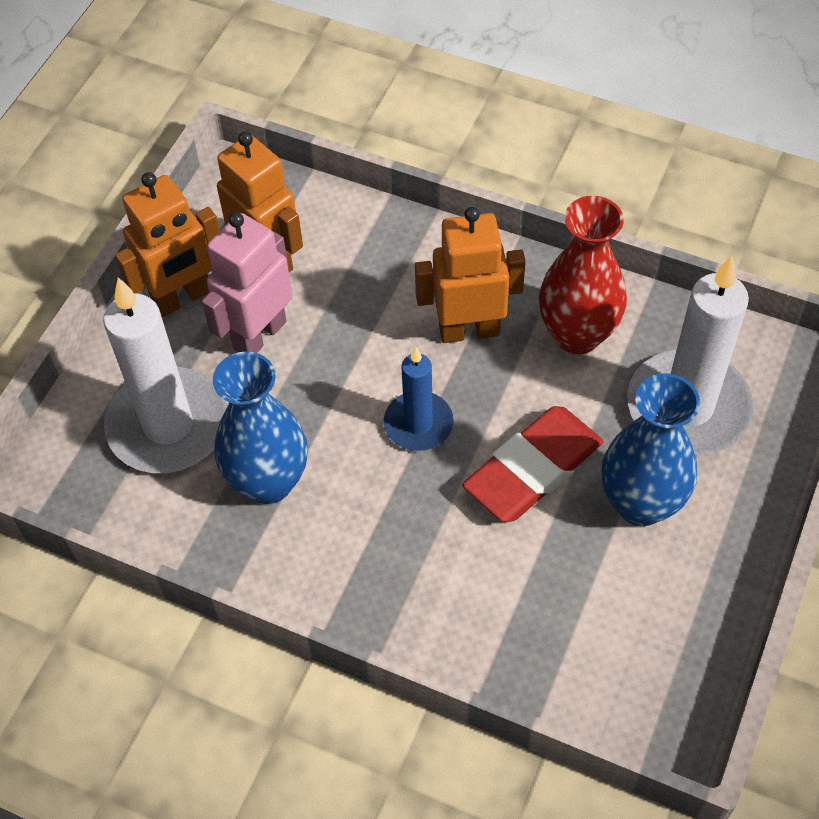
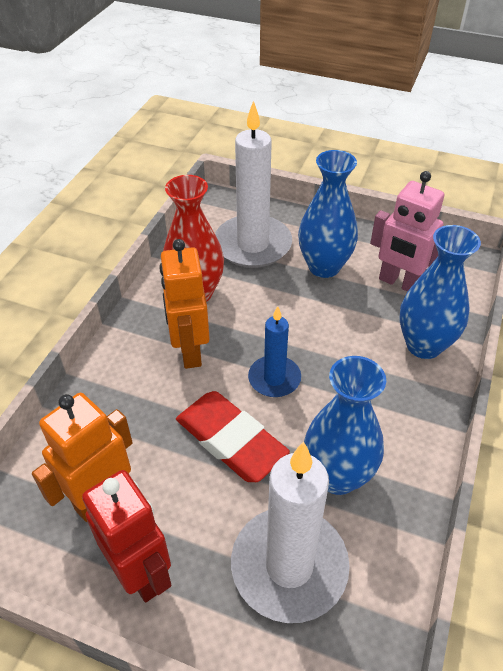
camera: 95 degrees left, 10 degrees down
(182, 298) = (141, 572): orange robot -> red robot
(259, 335) = (188, 497): pink robot -> pink robot (399, 283)
(471, 620) = (424, 345): none -> blue vase
(533, 469) = (305, 315): red eraser -> red eraser (230, 440)

